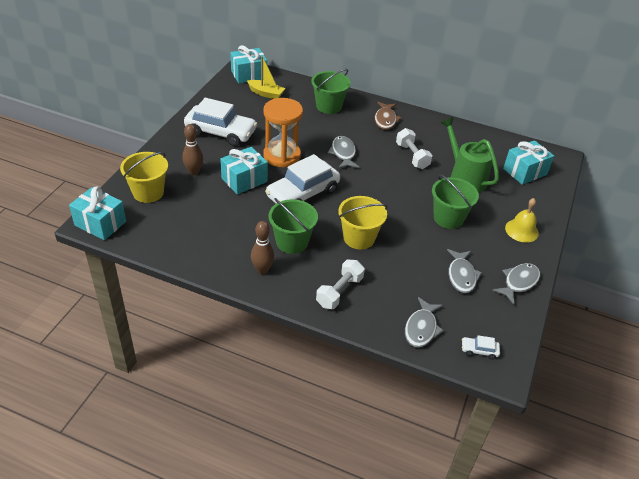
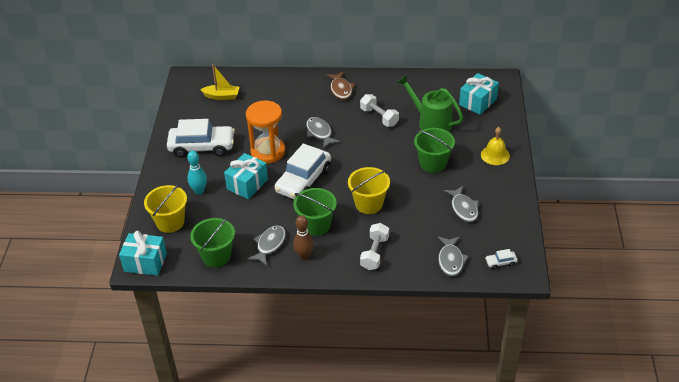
camera: 15 degrees left, 0 degrees up
(194, 172) = (199, 191): brown bowling pin -> turquoise bowling pin
(249, 75) = (195, 82): turquoise gift -> none
(329, 106) = (285, 91): green bucket -> green bucket (216, 256)
(519, 282) = (509, 199): grey fish -> grey fish (269, 245)

